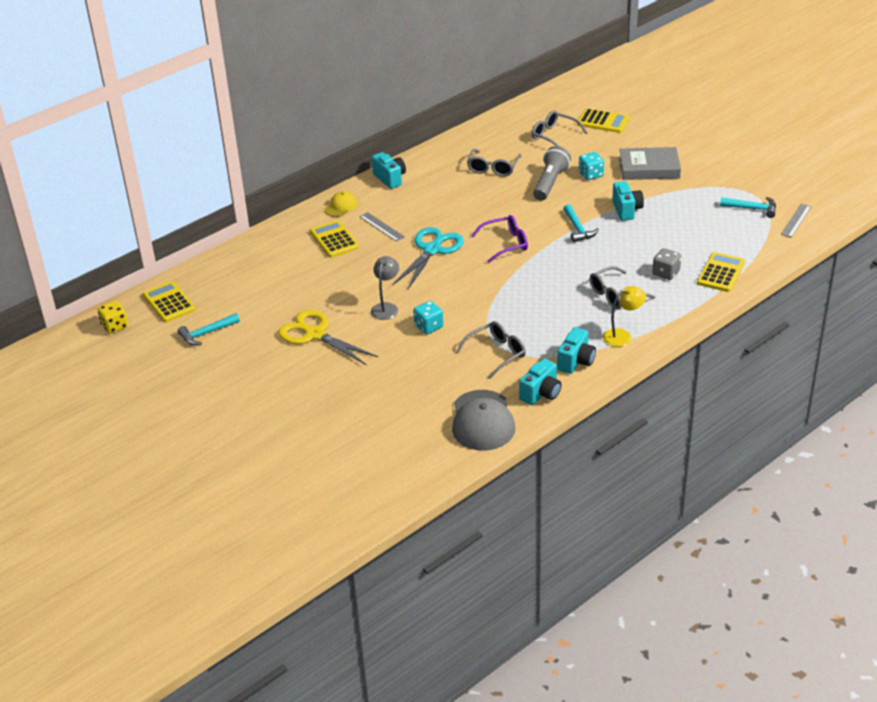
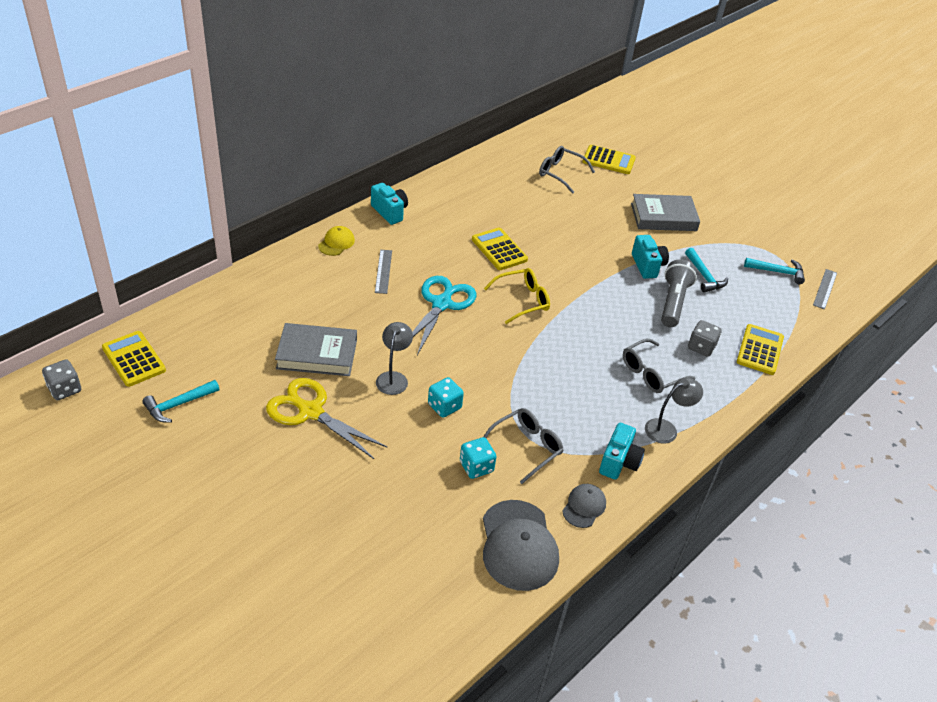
camera: 10 degrees left, 5 degrees up
(115, 326) = (65, 389): yellow dice -> grey dice
(321, 293) = (317, 354): none -> grey book
(334, 240) = (330, 285): yellow calculator -> yellow calculator (499, 249)
(381, 227) = (383, 271): grey ruler -> grey ruler turned 45 degrees clockwise
(493, 168) = (500, 207): grey glasses -> none
(506, 243) = (523, 300): purple glasses -> yellow glasses
(541, 393) = (584, 507): turquoise camera -> grey cap
(550, 183) = (562, 228): grey flashlight -> grey flashlight (673, 302)
(578, 229) = (599, 286): turquoise hammer -> turquoise hammer (704, 276)
(591, 175) = (604, 221): turquoise dice -> turquoise dice (476, 467)
(622, 336) = (666, 429): yellow lamp -> grey lamp

